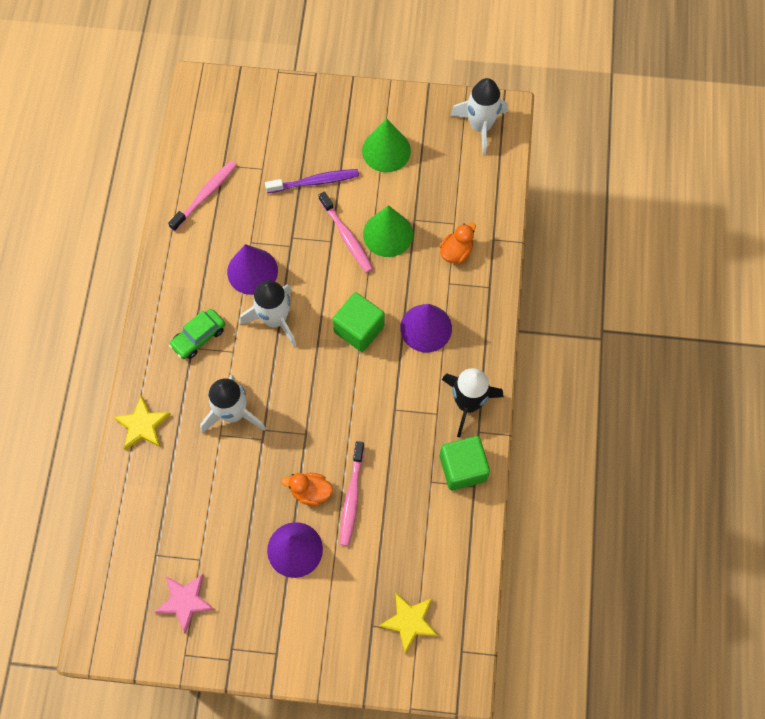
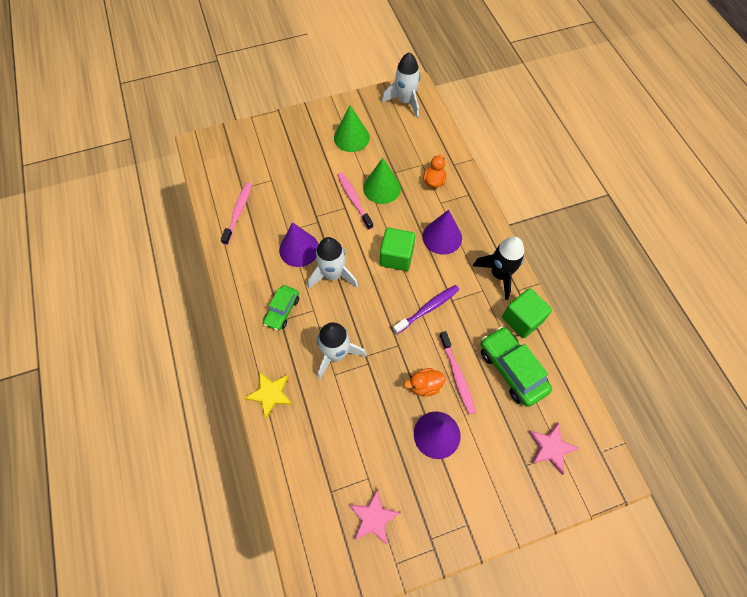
camera: 25 degrees left, 5 degrees down
(314, 182) = (313, 174): purple toothbrush -> purple toothbrush (427, 309)
(346, 236) = (354, 200): pink toothbrush -> pink toothbrush turned 150 degrees counterclockwise
(409, 621) = (551, 448): yellow star -> pink star
(416, 519) = (511, 369): none -> green car

